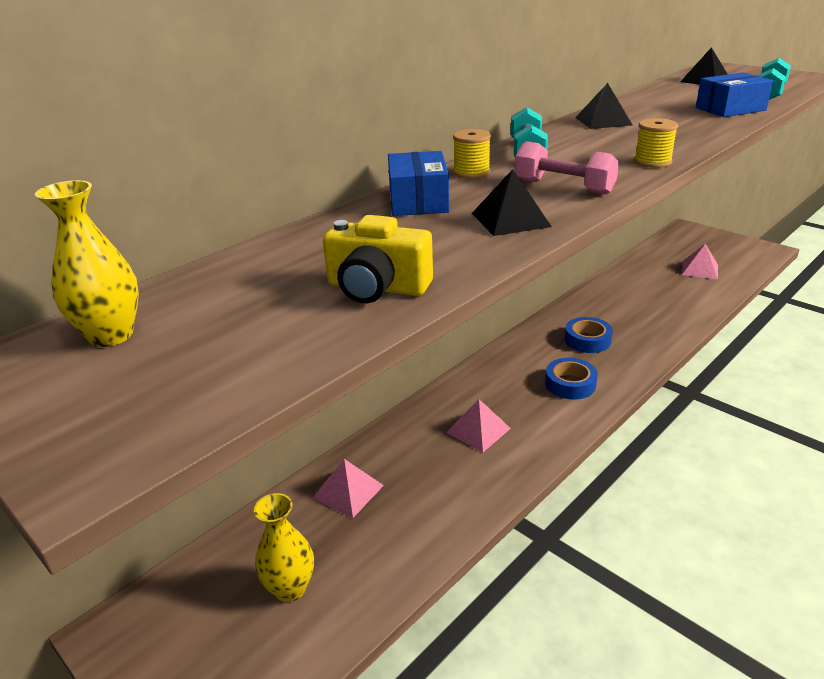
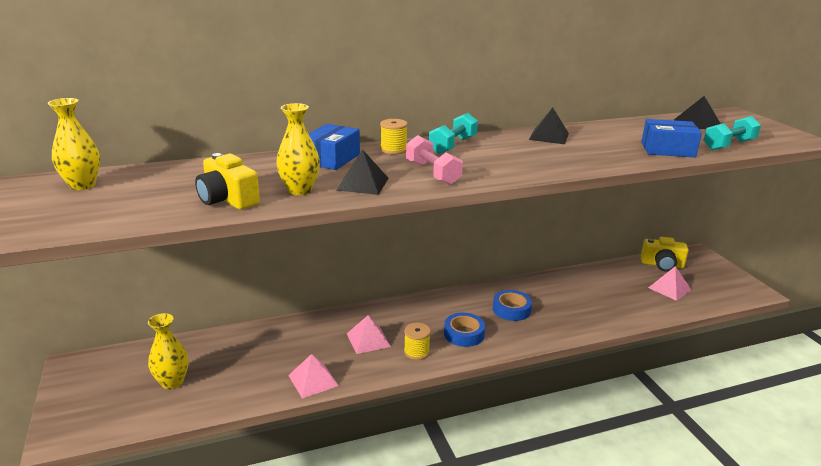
camera: 25 degrees right, 5 degrees down
(348, 491) = (254, 344): pink pyramid -> pink pyramid (313, 380)
(450, 248) = (300, 190): none -> yellow vase
(652, 162) = (524, 172): yellow spool -> yellow spool (416, 352)
(669, 249) = (662, 265): none -> yellow camera

